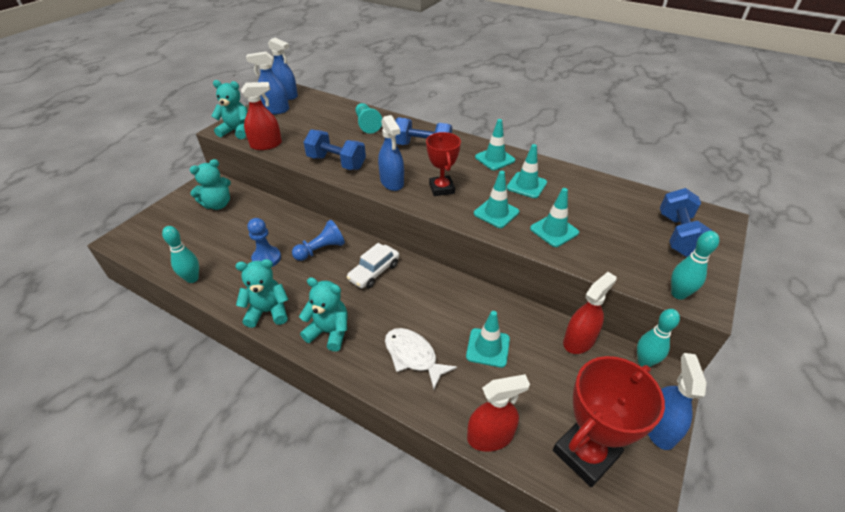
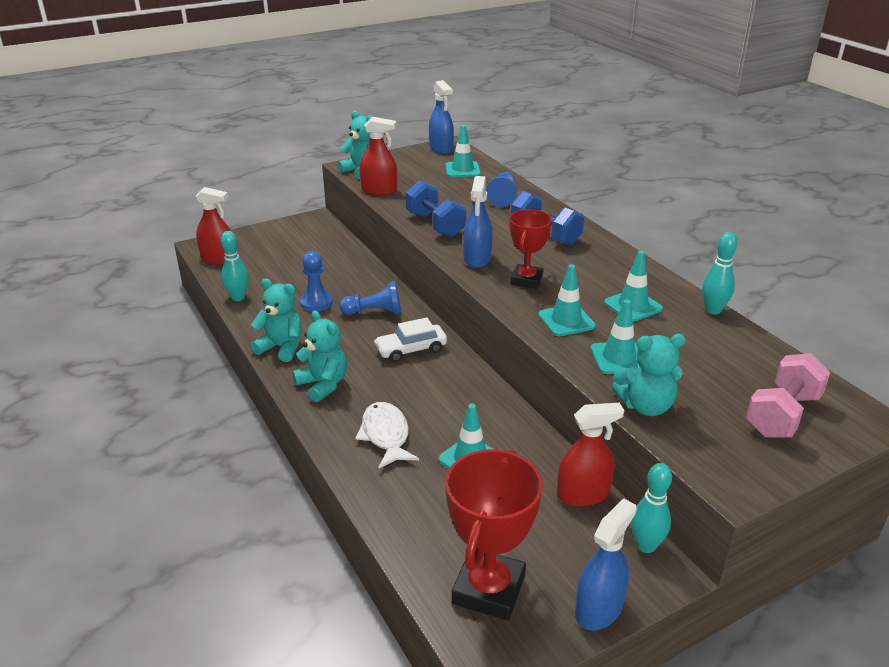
camera: 30 degrees right, 10 degrees down
(218, 204) = (309, 242): turquoise teddy bear -> turquoise teddy bear (645, 406)
(275, 110) = (416, 160): blue spray bottle -> none
(367, 124) = (503, 197): turquoise pawn -> blue pawn
(490, 436) = (402, 531): red spray bottle -> red spray bottle (218, 259)
(495, 159) = (621, 269): turquoise traffic cone -> turquoise traffic cone (462, 170)
(585, 453) = (488, 589): red trophy -> red trophy turned 60 degrees counterclockwise
(678, 235) = (782, 415): blue dumbbell -> pink dumbbell
(678, 294) = (710, 467): turquoise bowling pin -> turquoise bowling pin (713, 310)

